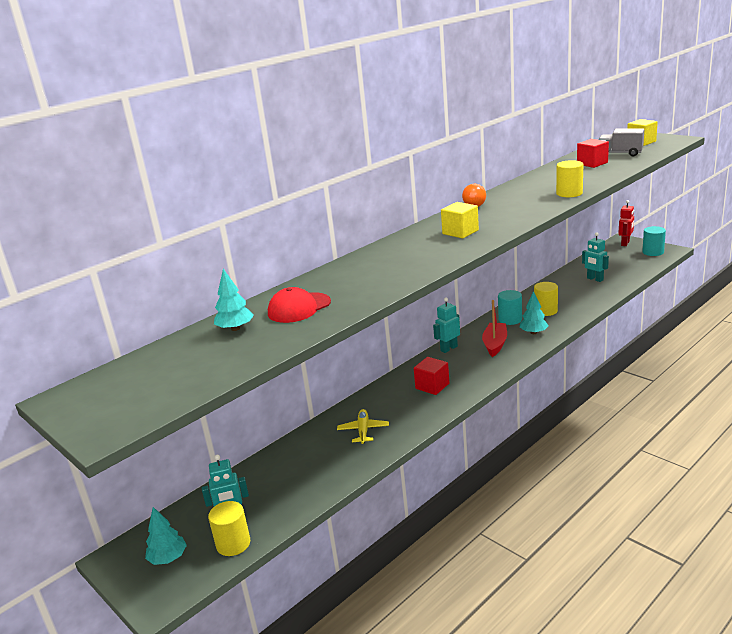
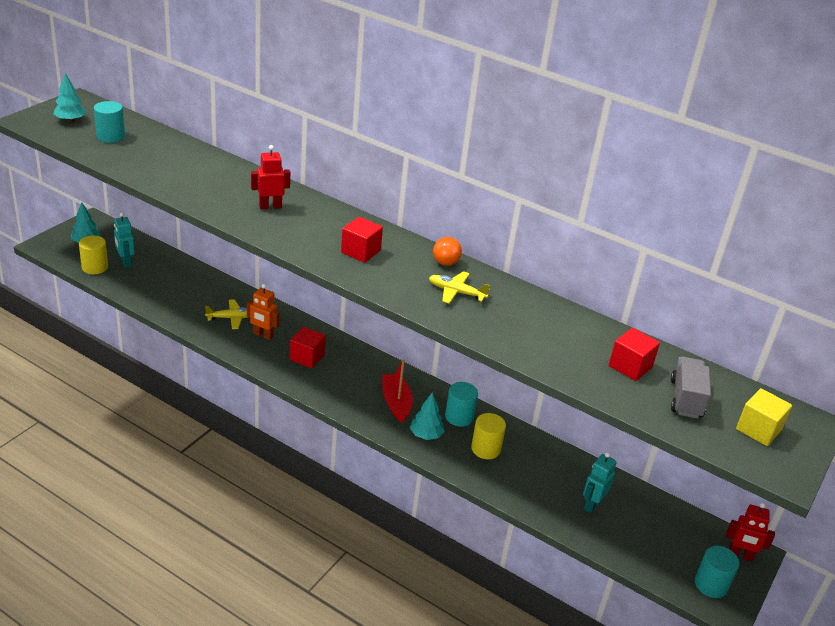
camera: 70 degrees right, 10 degrees up
(188, 363) = (110, 136): none -> turquoise cylinder
(235, 328) = (163, 148): turquoise tree -> turquoise tree (70, 120)
(299, 308) = (193, 172): red cap -> none
(379, 268) = (270, 206): none -> red robot
(395, 411) = (263, 335): none -> orange robot
(448, 348) = (385, 368): turquoise robot -> none
(460, 232) = (360, 252): yellow cube -> red cube
(495, 344) = (396, 402): red boat -> red boat turned 105 degrees counterclockwise
(516, 203) = (456, 292): none -> yellow plane
(569, 193) = (490, 334): yellow cylinder -> none

